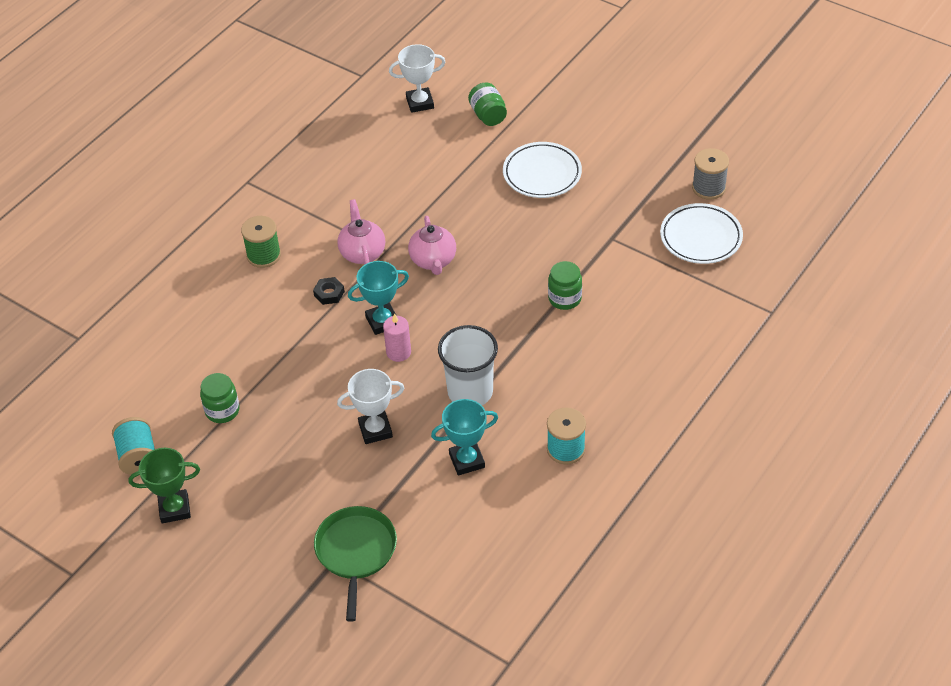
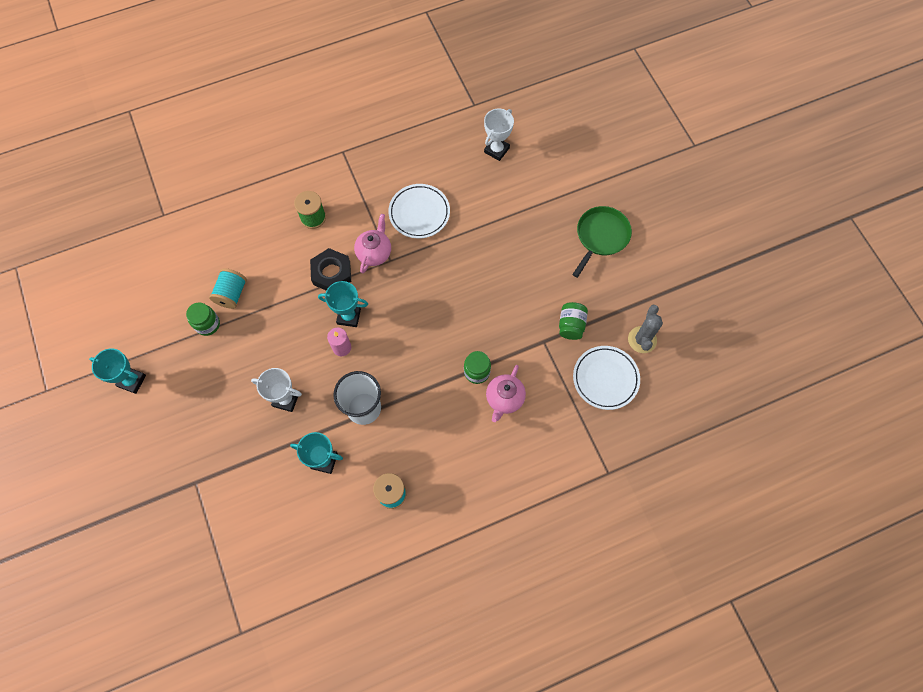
camera: 30 degrees right, 20 degrees up
(138, 457) = (137, 328): turquoise spool -> turquoise spool (232, 294)
(174, 509) = (132, 381): green trophy -> turquoise trophy
(329, 293) = (331, 273): black nut -> black nut, size x1.88
(356, 552) = (211, 485): green pan -> green pan (601, 236)
(420, 103) = (496, 150): white trophy -> white trophy turned 75 degrees counterclockwise
(433, 261) = (414, 287): pink teapot -> pink teapot (504, 399)
(488, 115) = (534, 187): green jar -> green jar (571, 325)
(542, 174) = (535, 258): white plate -> white plate (419, 213)
(708, 188) = (642, 340): grey spool -> grey cactus

